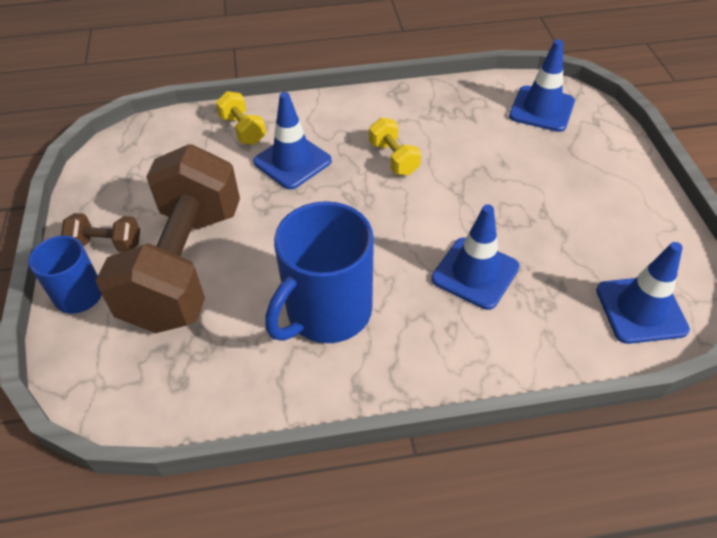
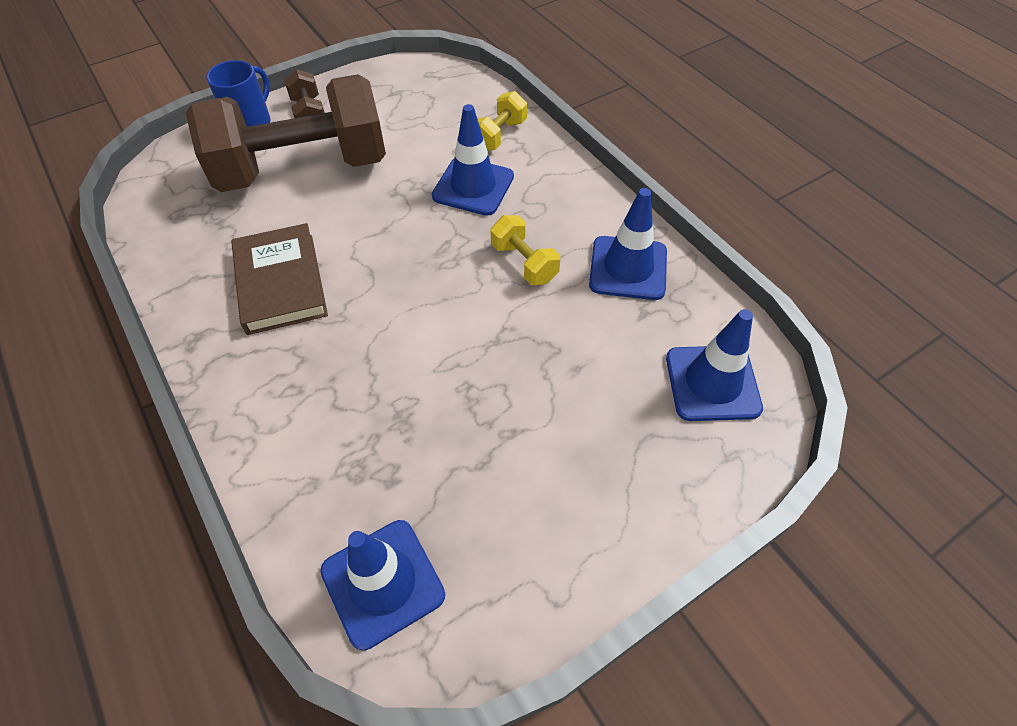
camera: 65 degrees right, 5 degrees up
(327, 312) = (281, 283): blue mug -> brown book
(393, 158) = (524, 263): yellow dumbbell -> yellow dumbbell turned 75 degrees counterclockwise
(475, 273) = (378, 389): blue traffic cone -> blue traffic cone (628, 268)

